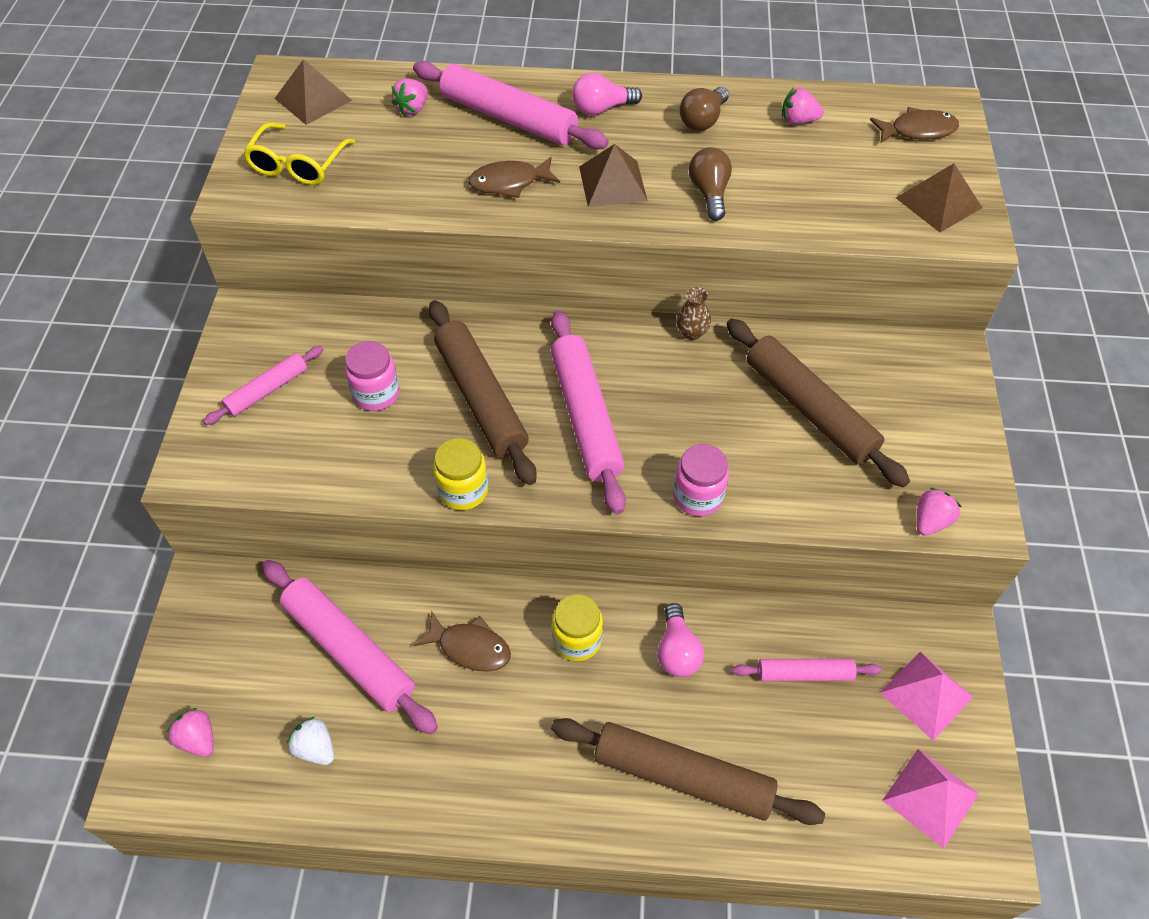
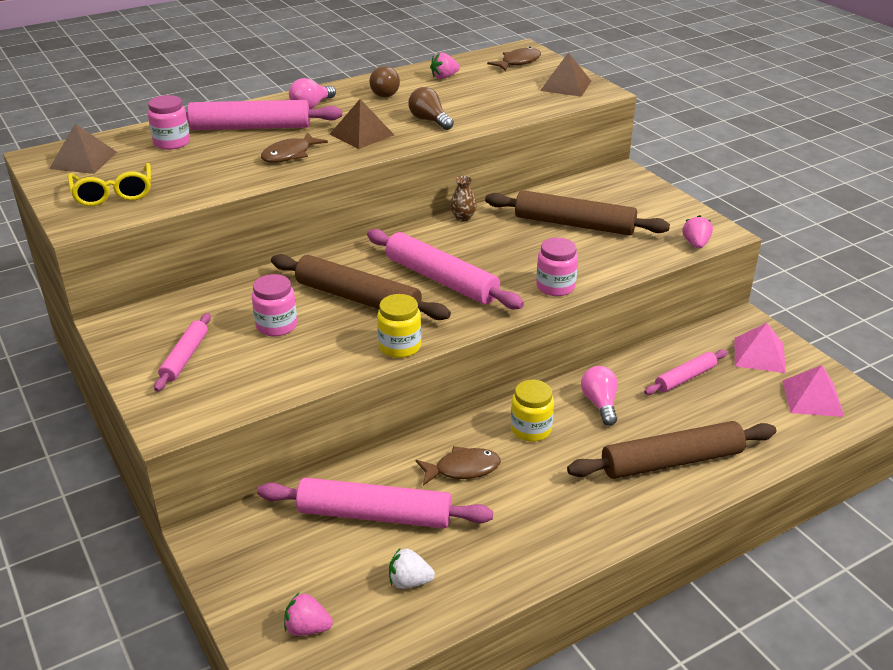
camera: 35 degrees left, 20 degrees down
(413, 108) = (172, 143): pink strawberry -> pink jar
(677, 651) = (600, 404): pink light bulb -> pink light bulb turned 150 degrees counterclockwise

